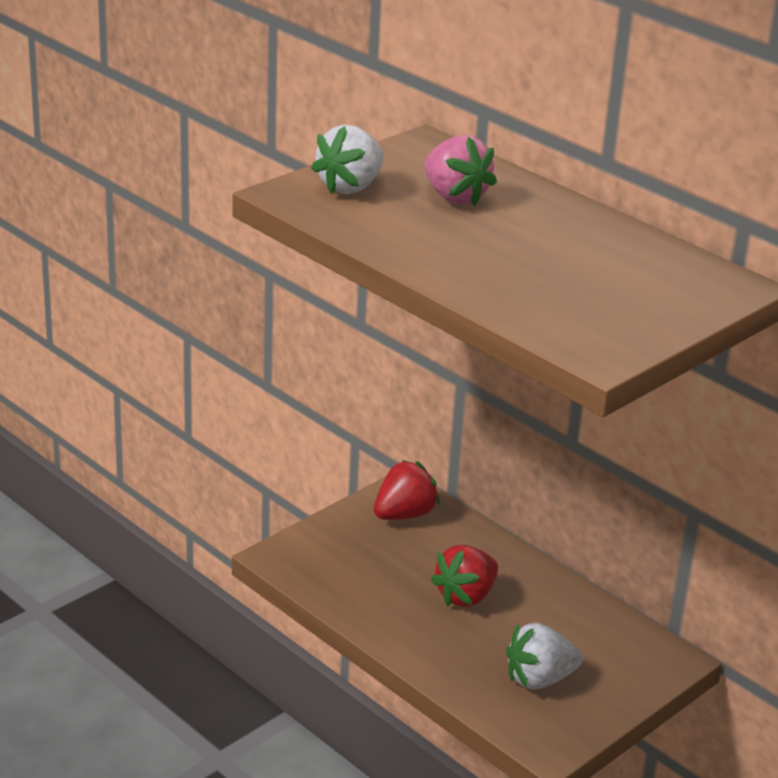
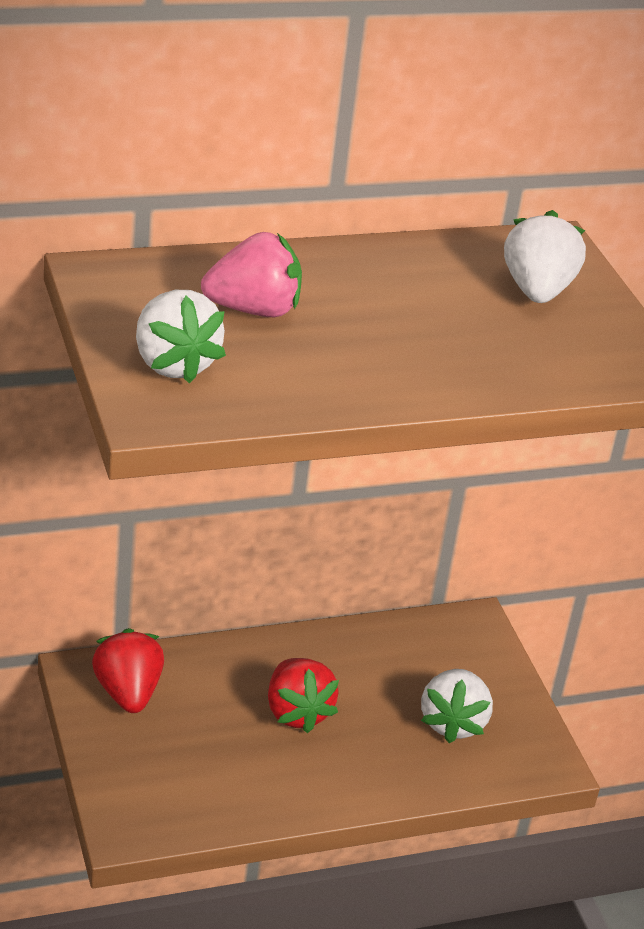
camera: 65 degrees left, 5 degrees up
(647, 290) = (537, 291): none -> white strawberry

